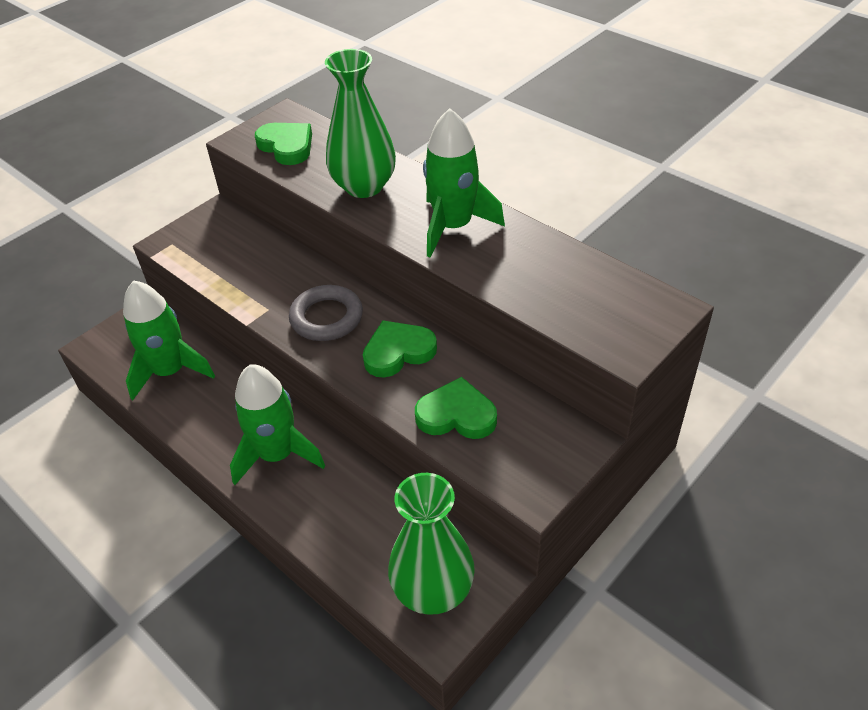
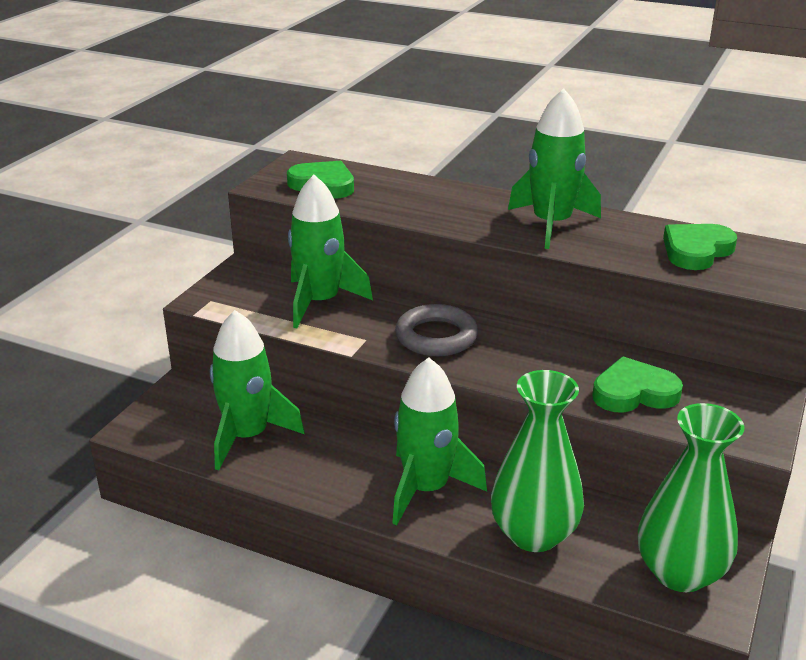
camera: 20 degrees left, 15 degrees down
(255, 261) = (320, 302): none -> green rocket
(364, 186) = (433, 205): green vase -> green vase (534, 534)
(398, 352) = (534, 353): green heart -> green heart (696, 251)

